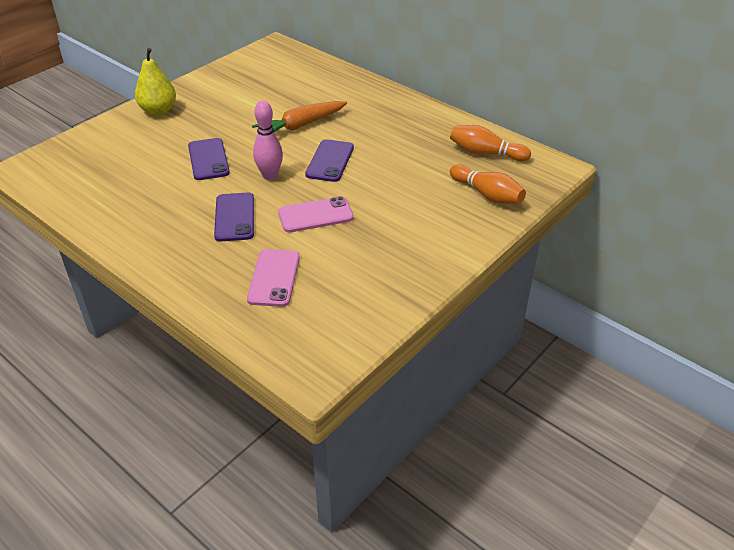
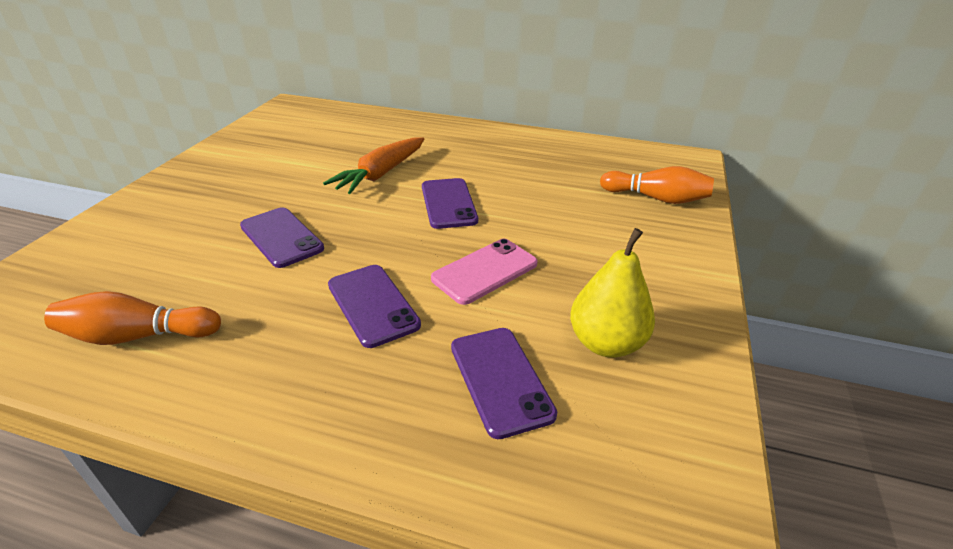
camera: 25 degrees left, 5 degrees down
(158, 110) = (170, 194): yellow pear -> yellow pear (606, 343)
(270, 176) = (384, 237): pink bowling pin -> none
(274, 278) = (500, 380): pink phone -> purple phone
(485, 153) = (610, 160): orange bowling pin -> orange bowling pin (138, 336)

